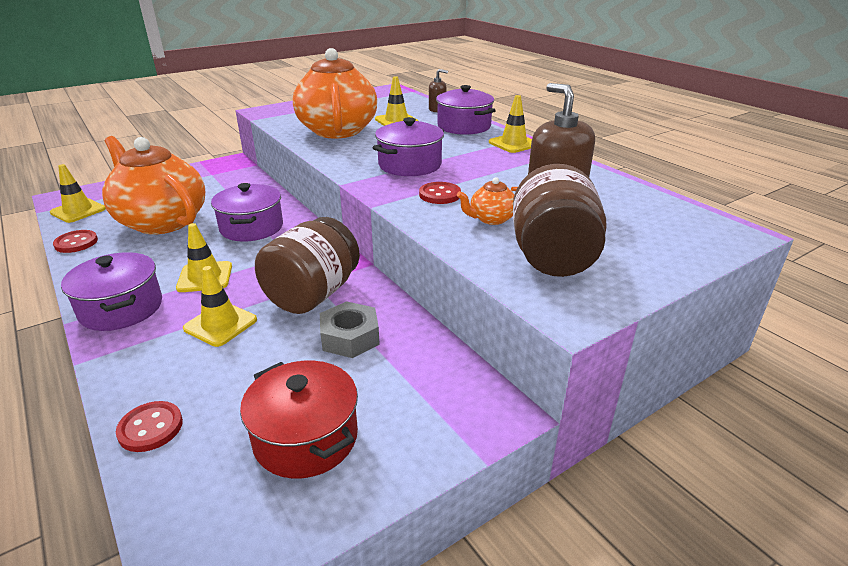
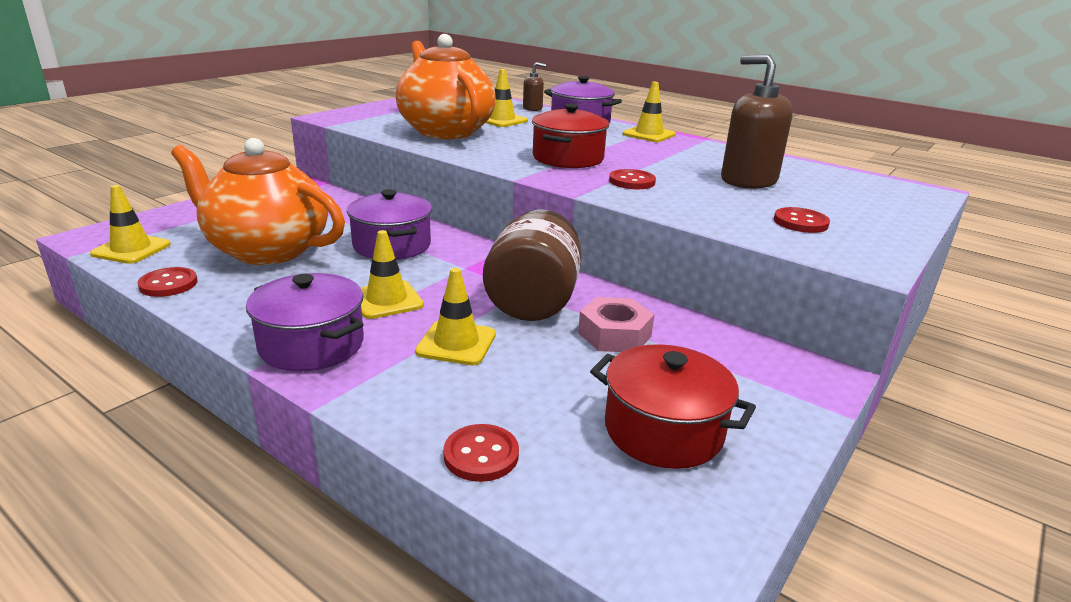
camera: 20 degrees left, 5 degrees down
(350, 337) = (614, 334): grey nut -> pink nut
(410, 165) = (568, 158): purple pot -> red pot
(491, 219) = (707, 197): orange teapot -> none
(552, 257) = (800, 222): brown jar -> red button

